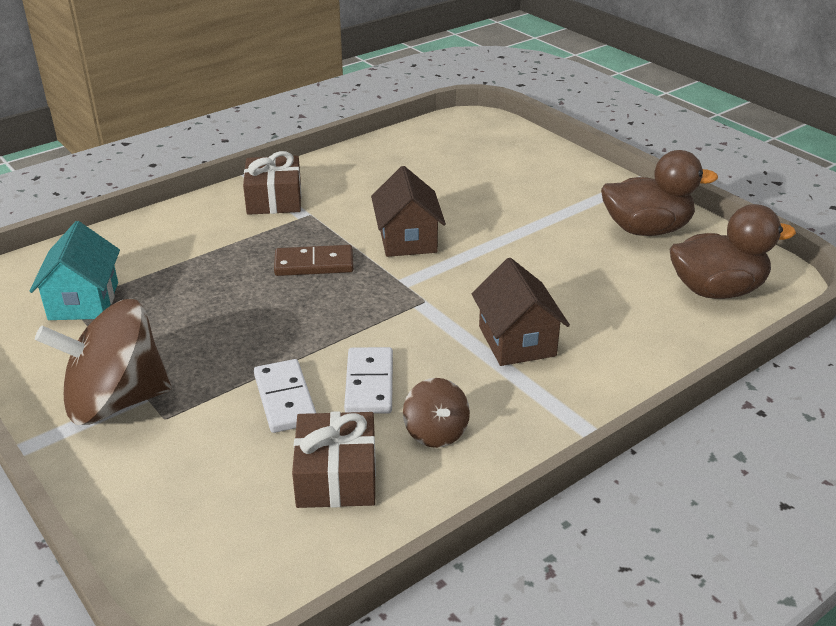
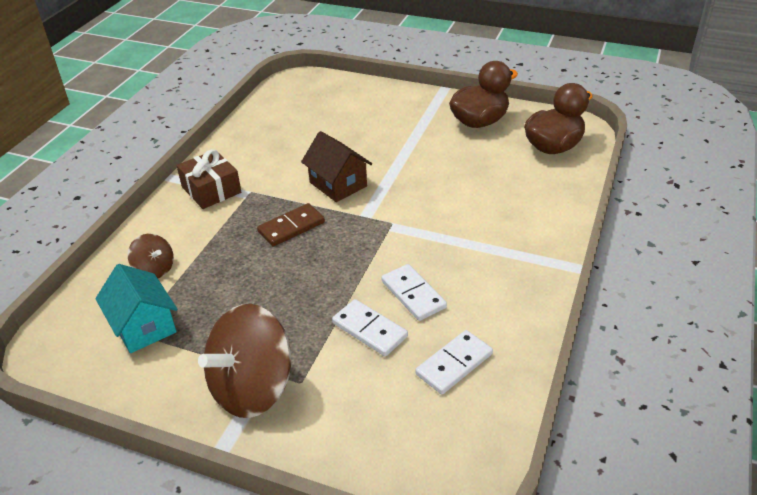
camera: 30 degrees left, 5 degrees up
(336, 476) = (454, 364): brown gift -> white domino
(436, 432) = (484, 307): brown spinning top -> brown spinning top (154, 269)
(516, 341) = (474, 226): brown house -> none

